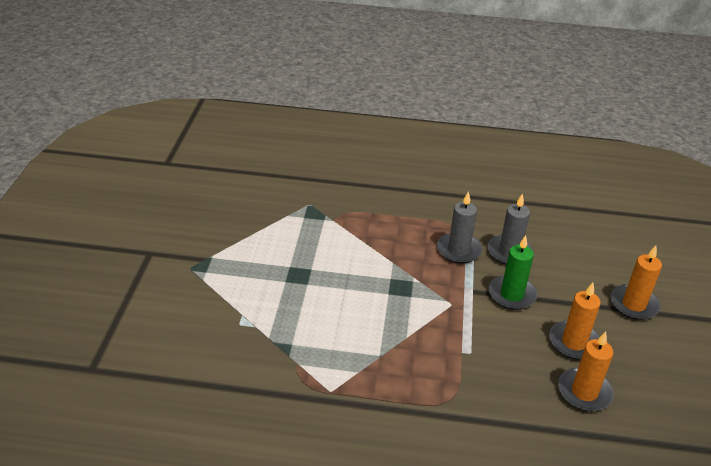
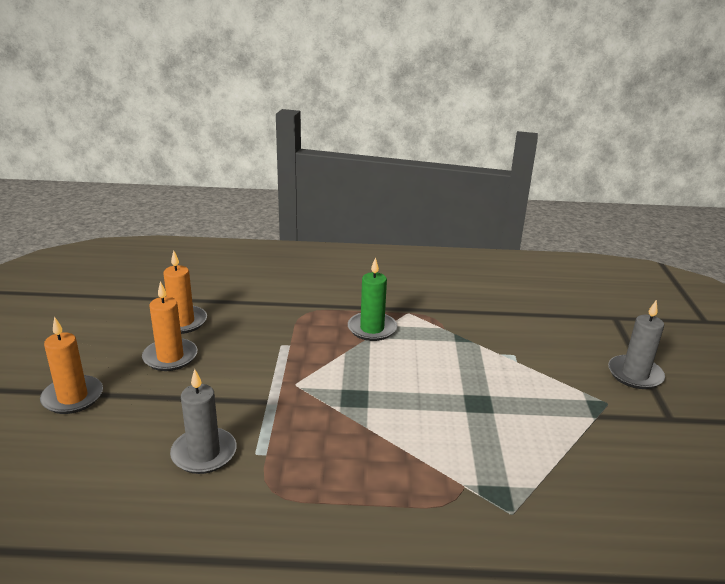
camera: 175 degrees right, 10 degrees down
(458, 250) = (276, 451): grey candle -> grey candle (635, 374)
(512, 294) = (220, 398): green candle -> green candle (372, 329)

